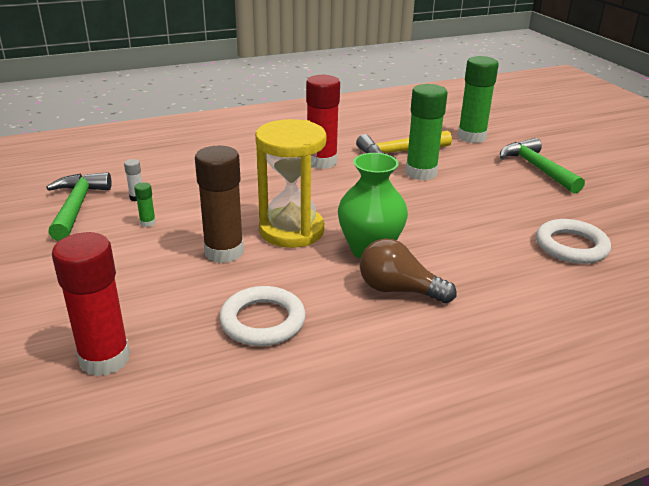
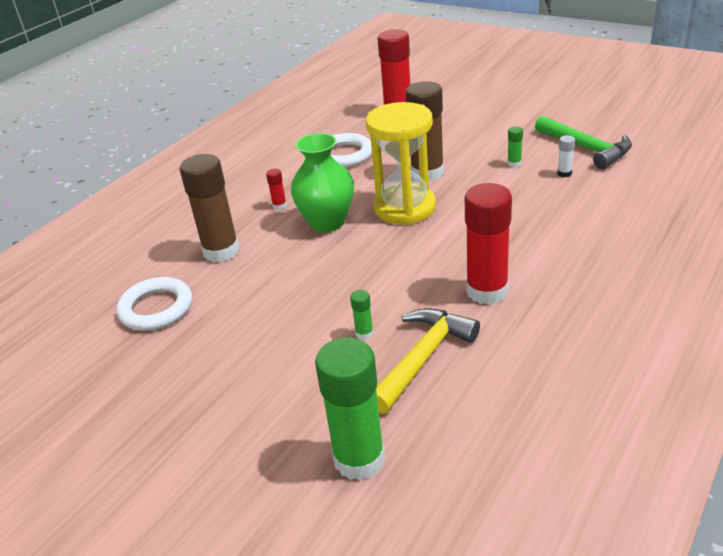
camera: 150 degrees right, 5 degrees up
(398, 290) = (279, 206): brown light bulb -> red glue stick
(421, 173) = (364, 333): green glue stick -> green glue stick, size x0.42
(490, 269) = (221, 251): none -> brown glue stick
(536, 168) = (227, 425): green hammer -> none

